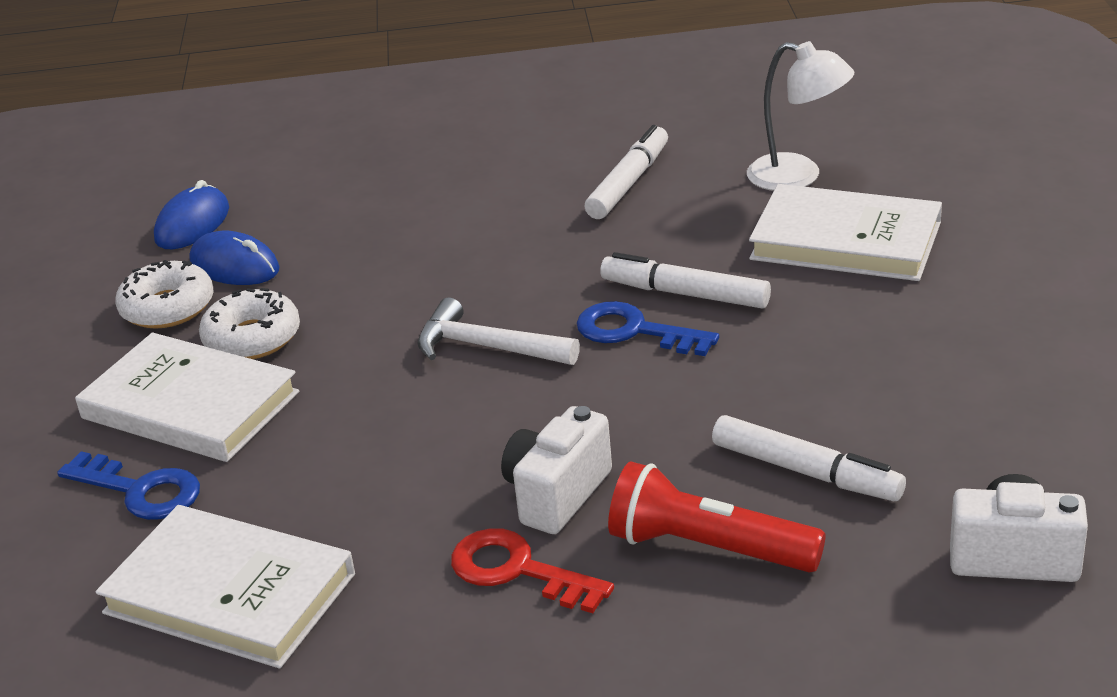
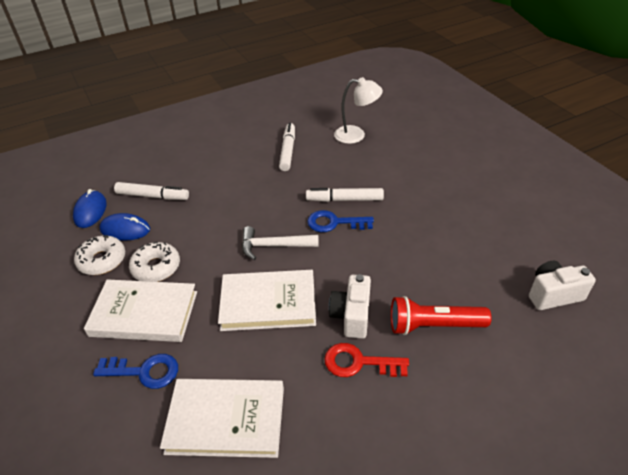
camera: 25 degrees left, 10 degrees up
(806, 471) = (448, 275): white marker -> white marker (153, 196)
(845, 241) = (393, 161): white book -> white book (268, 303)

